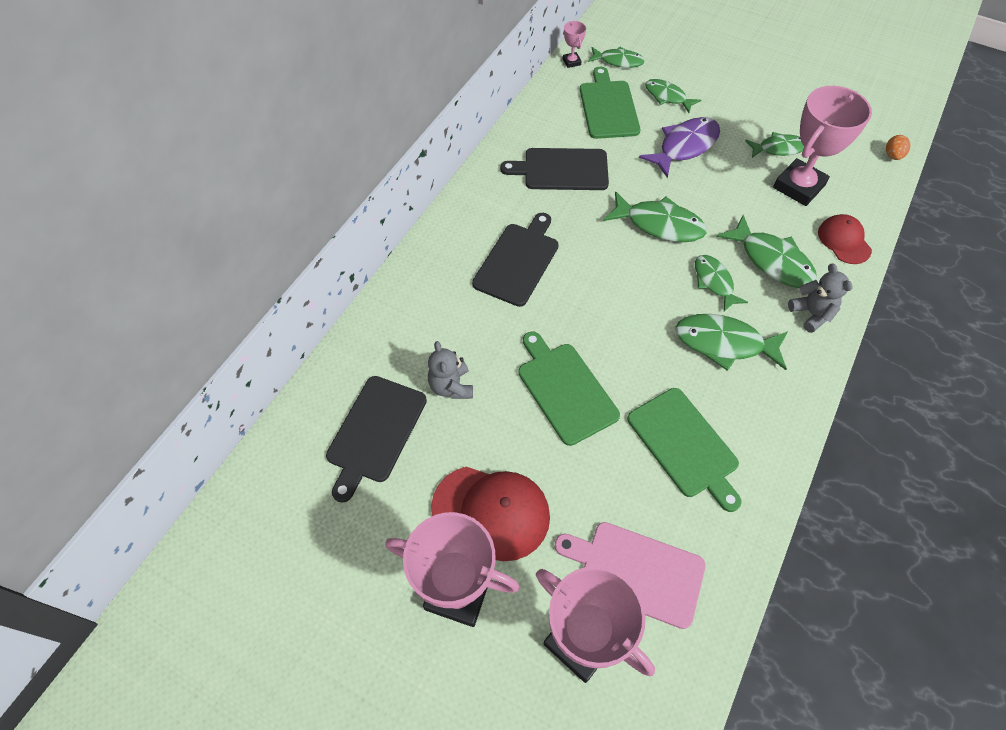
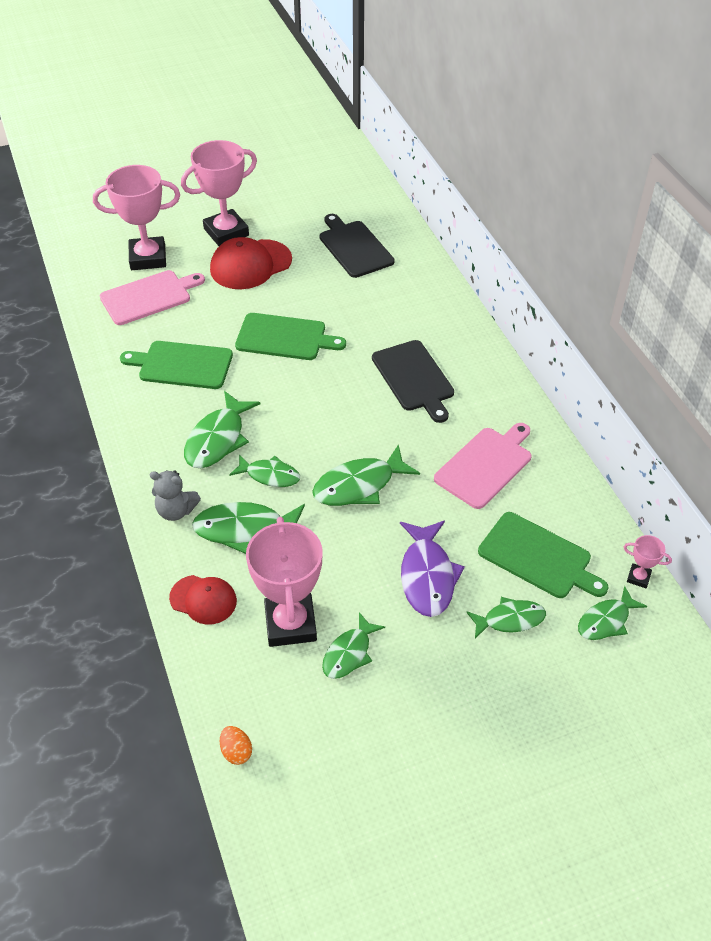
camera: 130 degrees right, 10 degrees down
(451, 386) = (348, 291): grey teddy bear -> none
(561, 169) = (486, 465): black cutting board -> pink cutting board
(724, 343) = (218, 439): green fish -> green fish turned 150 degrees clockwise

